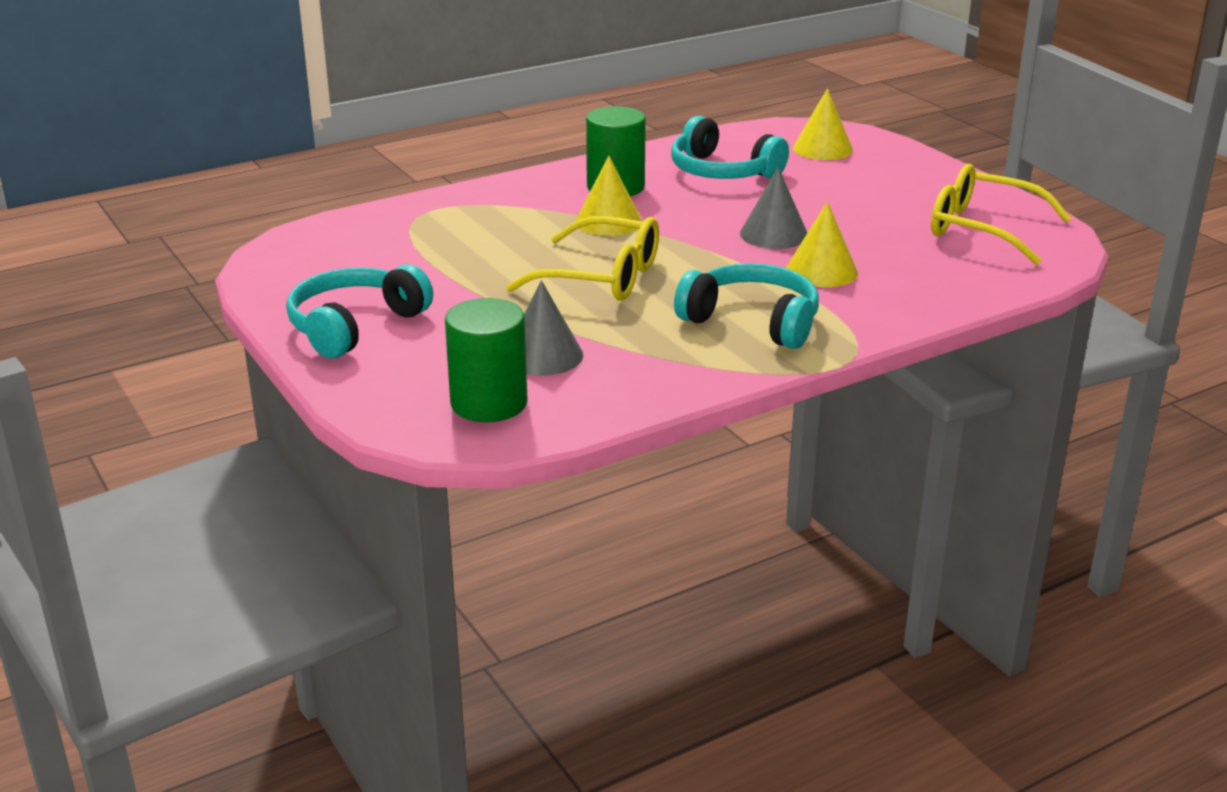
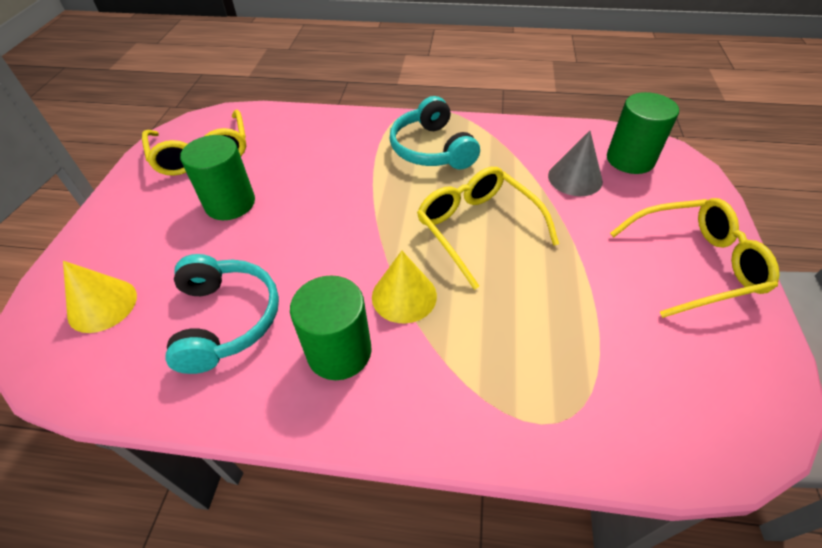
camera: 140 degrees left, 20 degrees up
(355, 326) = (695, 264): turquoise headphones -> yellow glasses
(774, 234) = (315, 213): grey cone -> none
(821, 271) = (341, 166): yellow cone -> none
(863, 213) = (230, 203): none -> green cylinder

